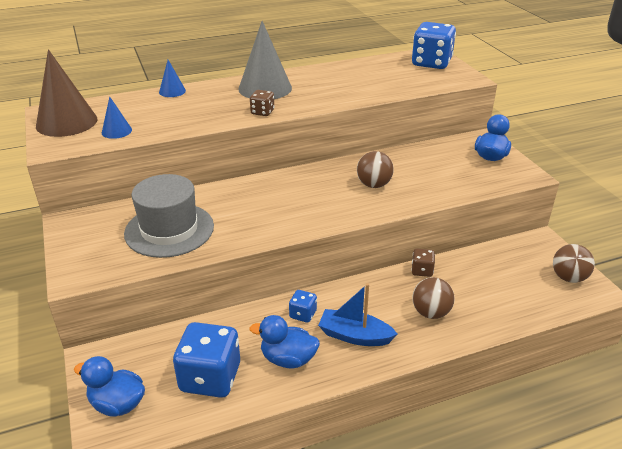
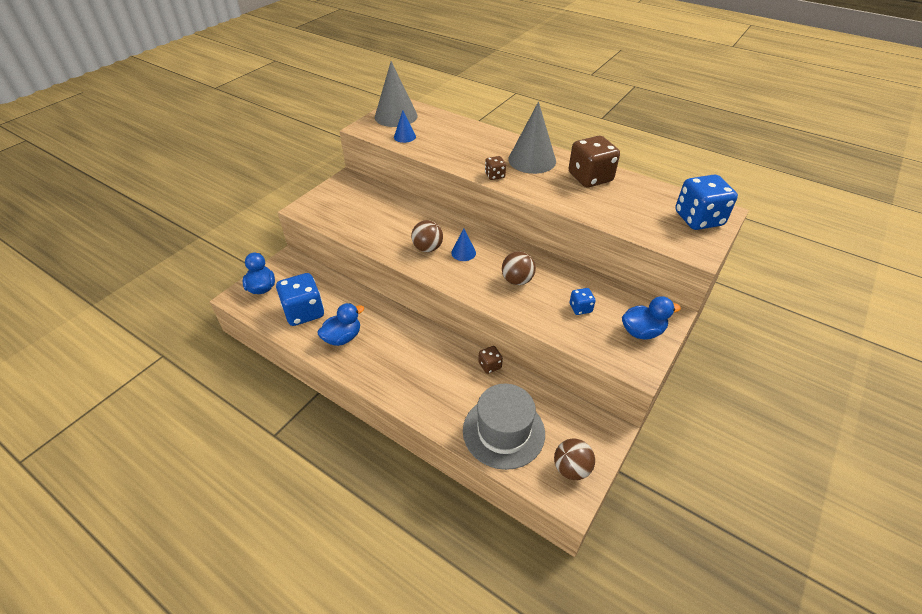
camera: 55 degrees right, 10 degrees up
(66, 122) = (396, 116): brown cone -> grey cone
(169, 230) = (373, 217): grey hat -> grey hat (503, 431)
(172, 91) = (478, 128): blue cone -> blue cone (463, 252)
(288, 359) = (343, 337): blue duck -> blue duck turned 75 degrees clockwise
(303, 314) = (388, 324): blue dice -> blue dice (580, 308)
(327, 77) = (590, 178): none -> brown dice
(354, 336) = (388, 359): blue boat -> none
(430, 312) = (445, 391): brown ball -> brown ball (427, 248)

